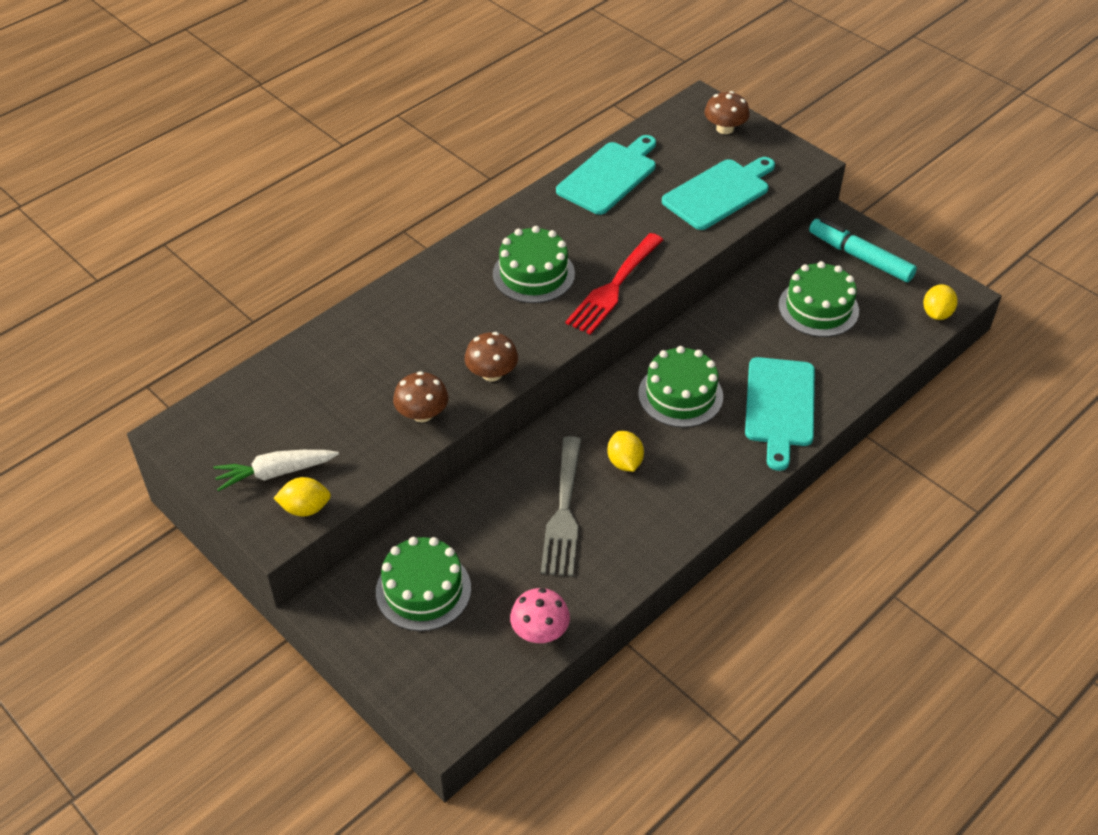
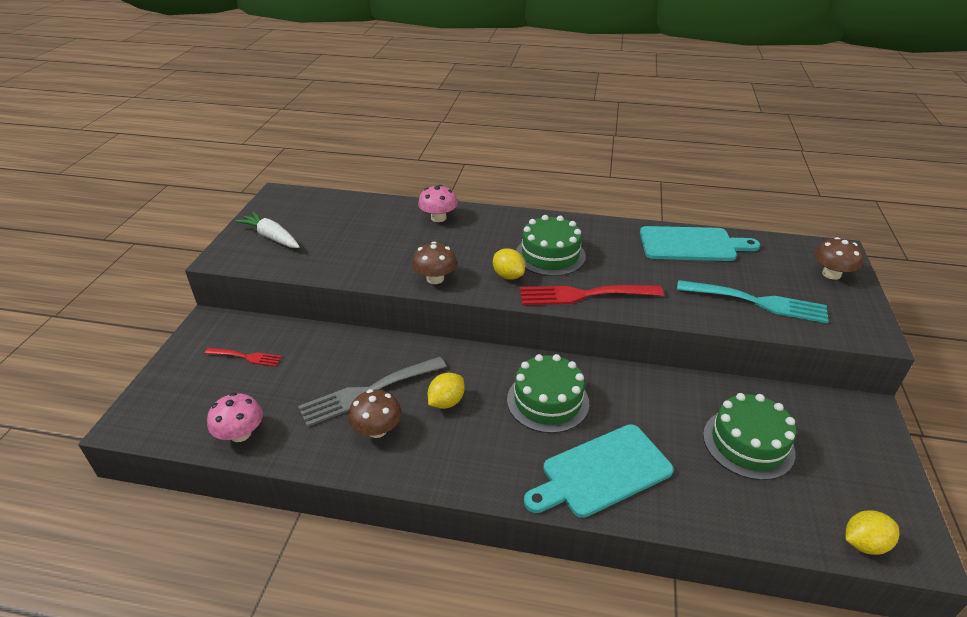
camera: 55 degrees right, 10 degrees down
(305, 508) = (249, 259): yellow lemon -> yellow lemon (508, 276)
(382, 319) = (438, 218): none -> pink mushroom
(422, 414) = (369, 267): brown mushroom -> brown mushroom (377, 429)
(423, 590) = (246, 357): green cake -> red fork
(719, 193) = (757, 302): turquoise cutting board -> turquoise fork
(860, 257) = (849, 443): turquoise marker -> none

